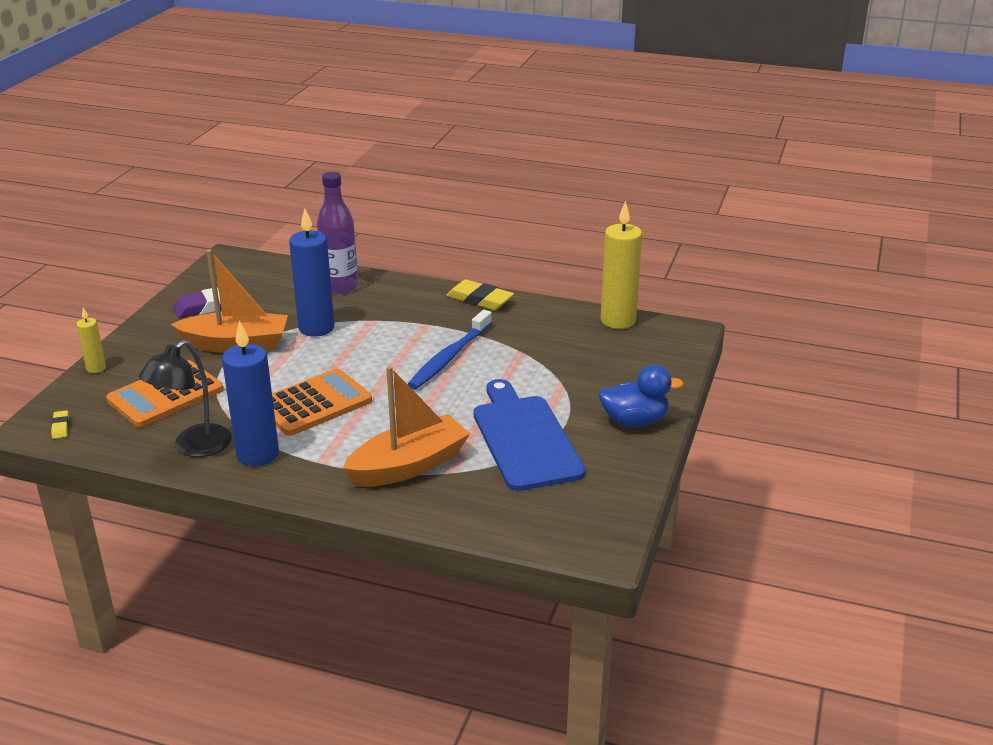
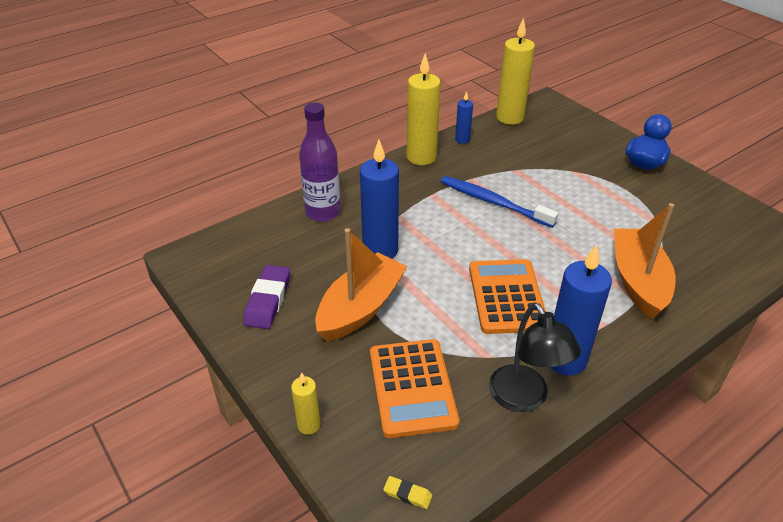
camera: 55 degrees left, 10 degrees up
(450, 357) = (494, 202): blue toothbrush -> blue toothbrush turned 150 degrees clockwise
(479, 300) = (421, 157): yellow eraser -> yellow candle
(524, 438) = (635, 214): blue cutting board -> none
(538, 309) = (462, 140): none -> blue candle

